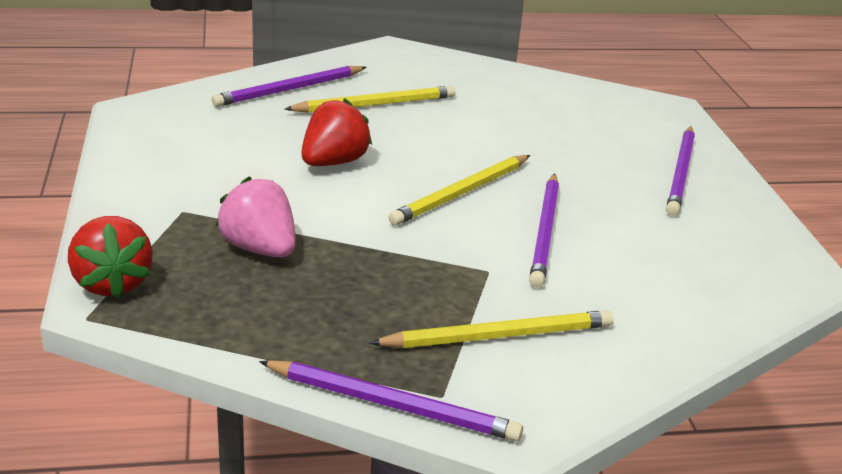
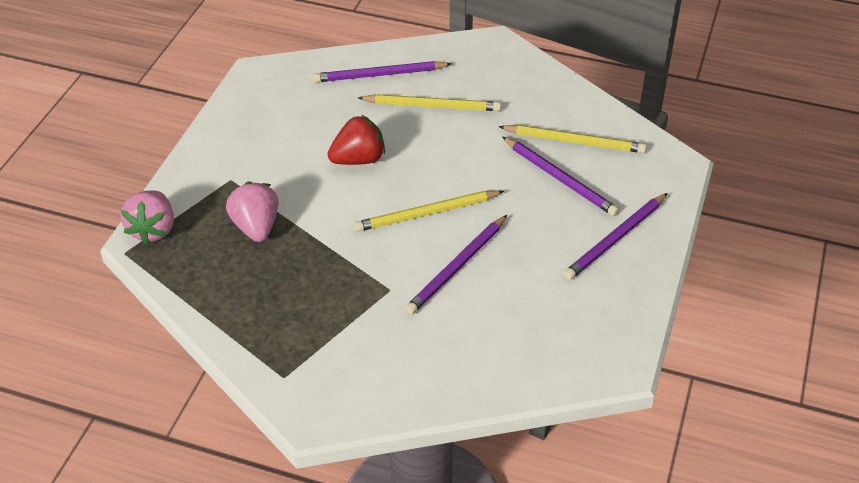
camera: 30 degrees right, 15 degrees up
(112, 283) = (153, 230): red strawberry -> pink strawberry
(392, 405) = (250, 373): purple pencil -> purple pencil (560, 179)
(498, 336) = (352, 344): yellow pencil -> yellow pencil (574, 141)

